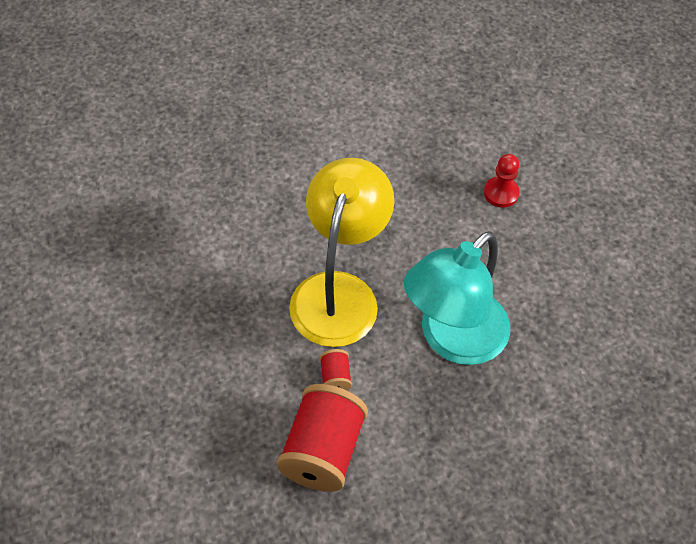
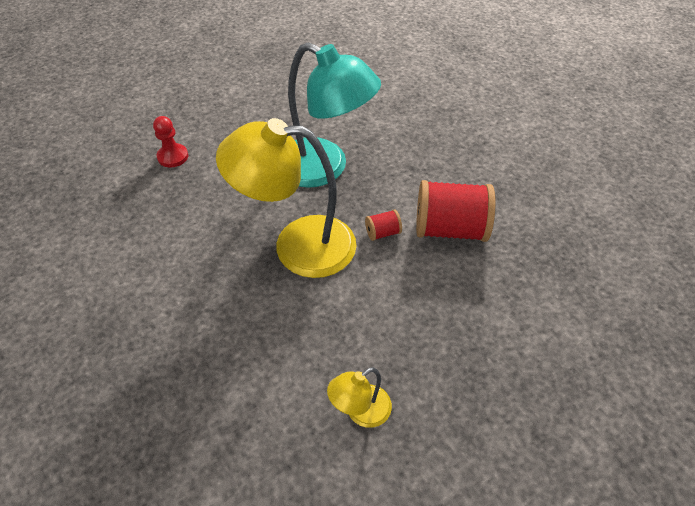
camera: 100 degrees left, 5 degrees down
(136, 309) = (360, 412): none -> yellow lamp

